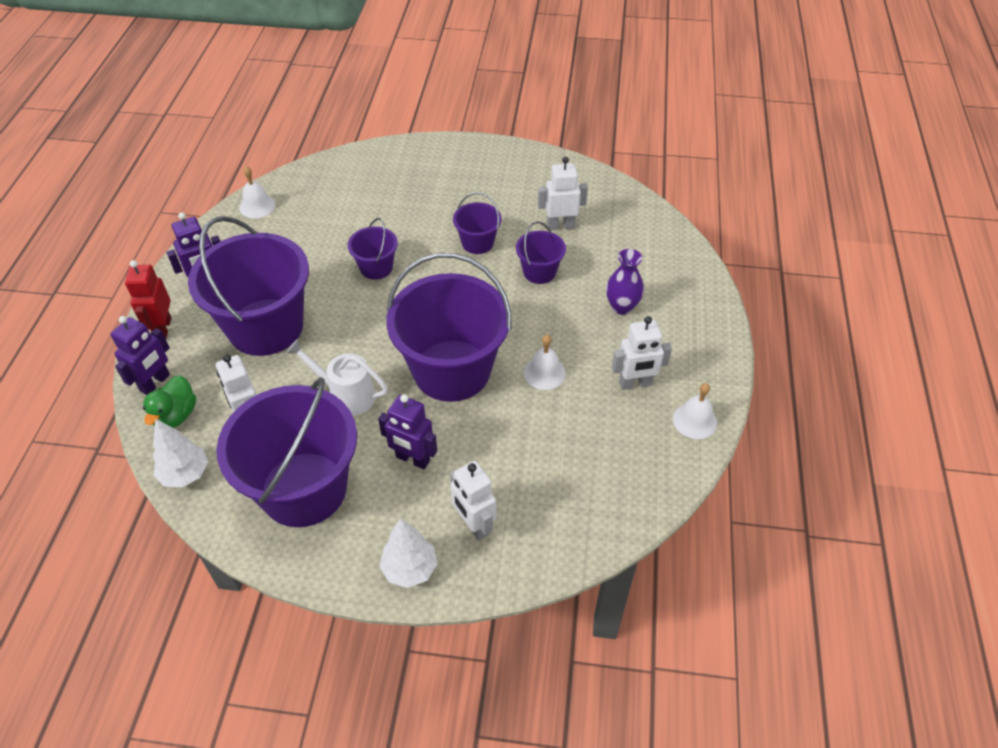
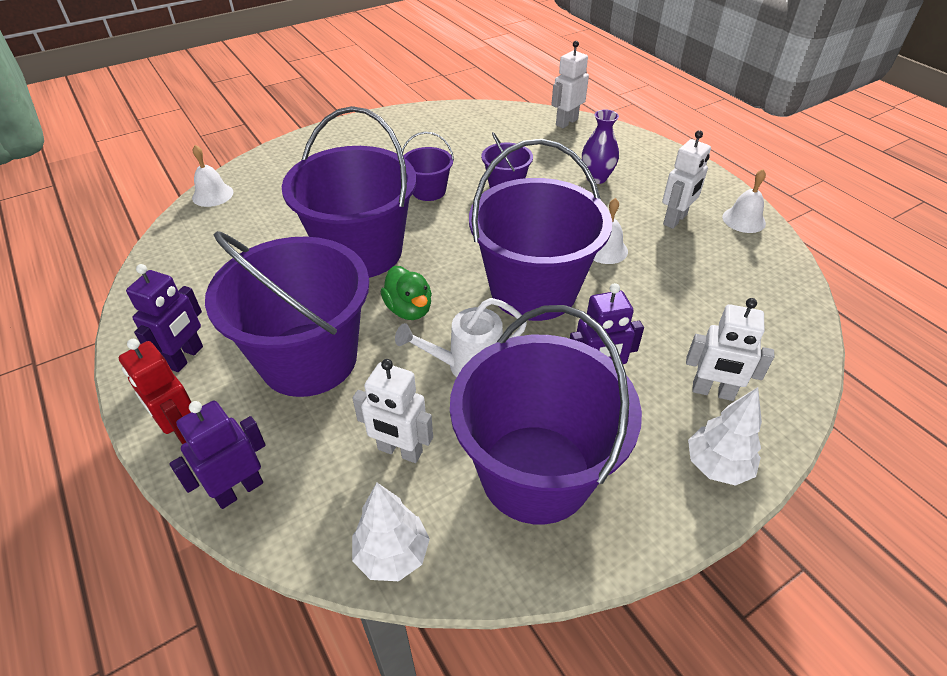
camera: 40 degrees left, 5 degrees down
(155, 383) = (239, 490): purple robot -> purple robot turned 120 degrees counterclockwise
(176, 416) = (306, 505): green duck -> green duck (409, 309)
(257, 206) = (167, 264): white bell -> white bell (212, 195)
(376, 268) = (361, 252): purple bucket -> purple bucket, size x2.16
(560, 226) = (479, 150): white robot -> white robot (566, 122)

